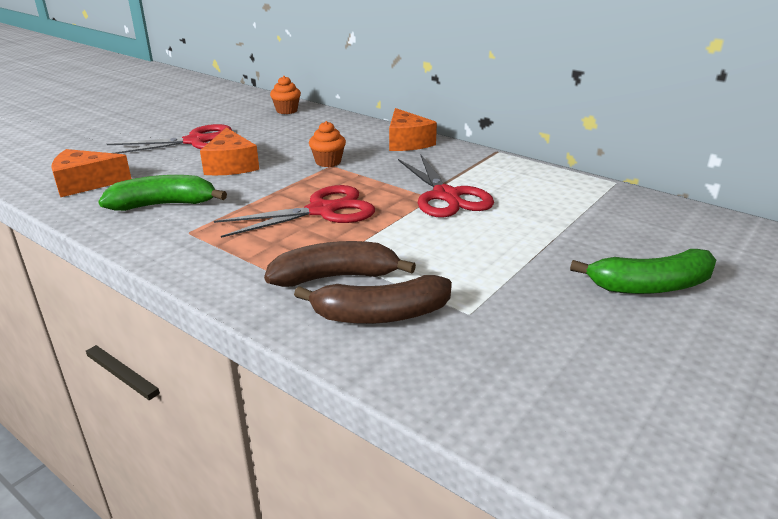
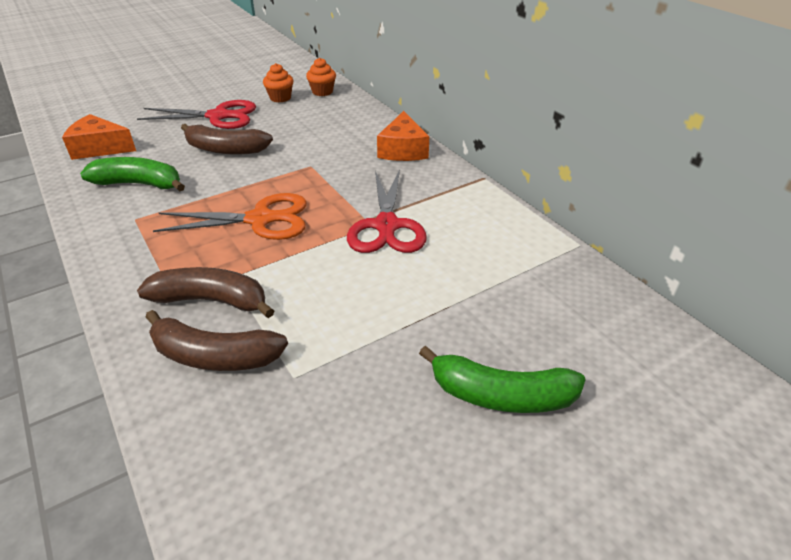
camera: 20 degrees right, 10 degrees up
(231, 165) = (225, 149): orange cheese -> brown banana
(322, 211) = (260, 219): red scissors -> orange scissors
(328, 162) = (311, 161): orange cupcake -> orange cupcake (280, 98)

